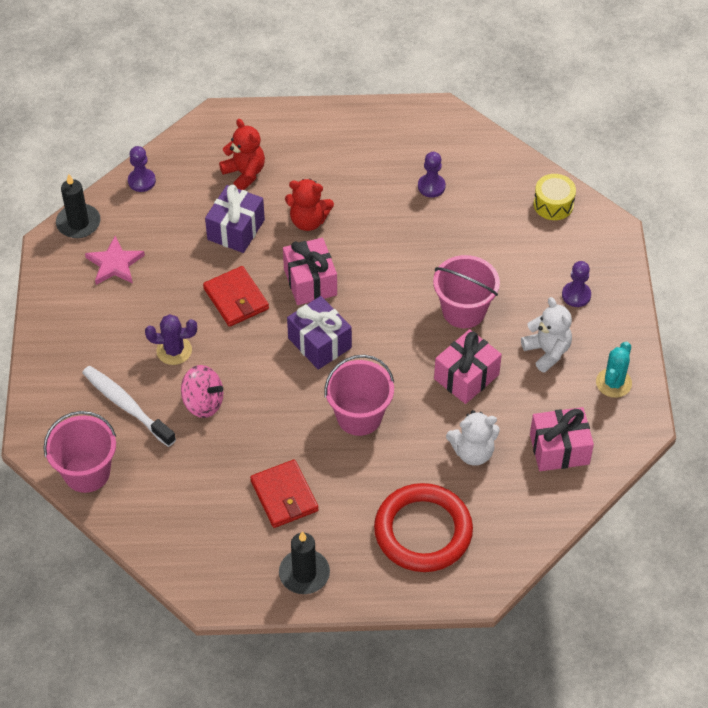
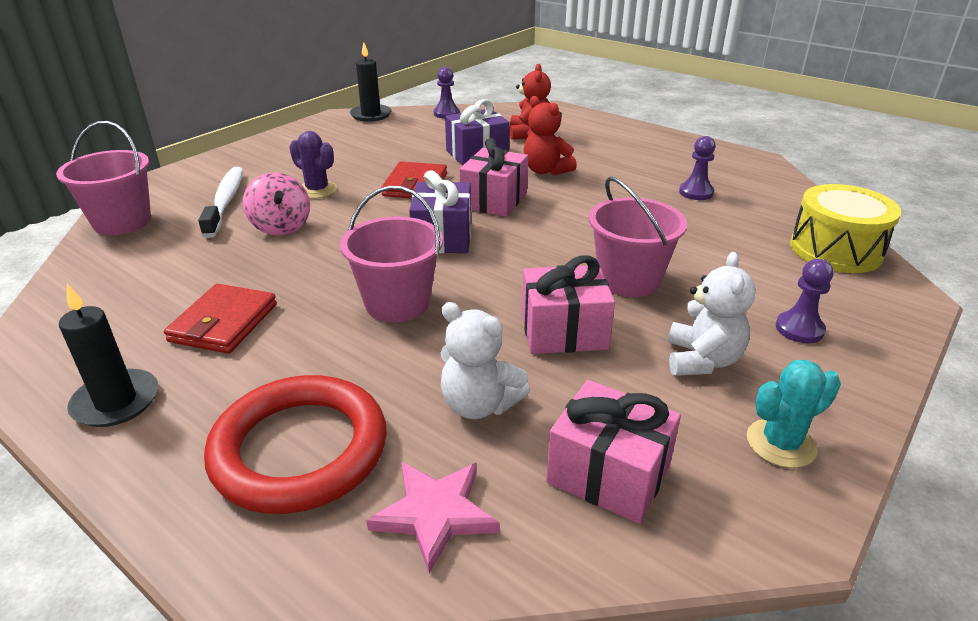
camera: 40 degrees right, 20 degrees down
(114, 264) = (359, 137): pink star -> pink star (435, 514)
(553, 204) = (835, 250): yellow drum -> yellow drum, size x1.56

